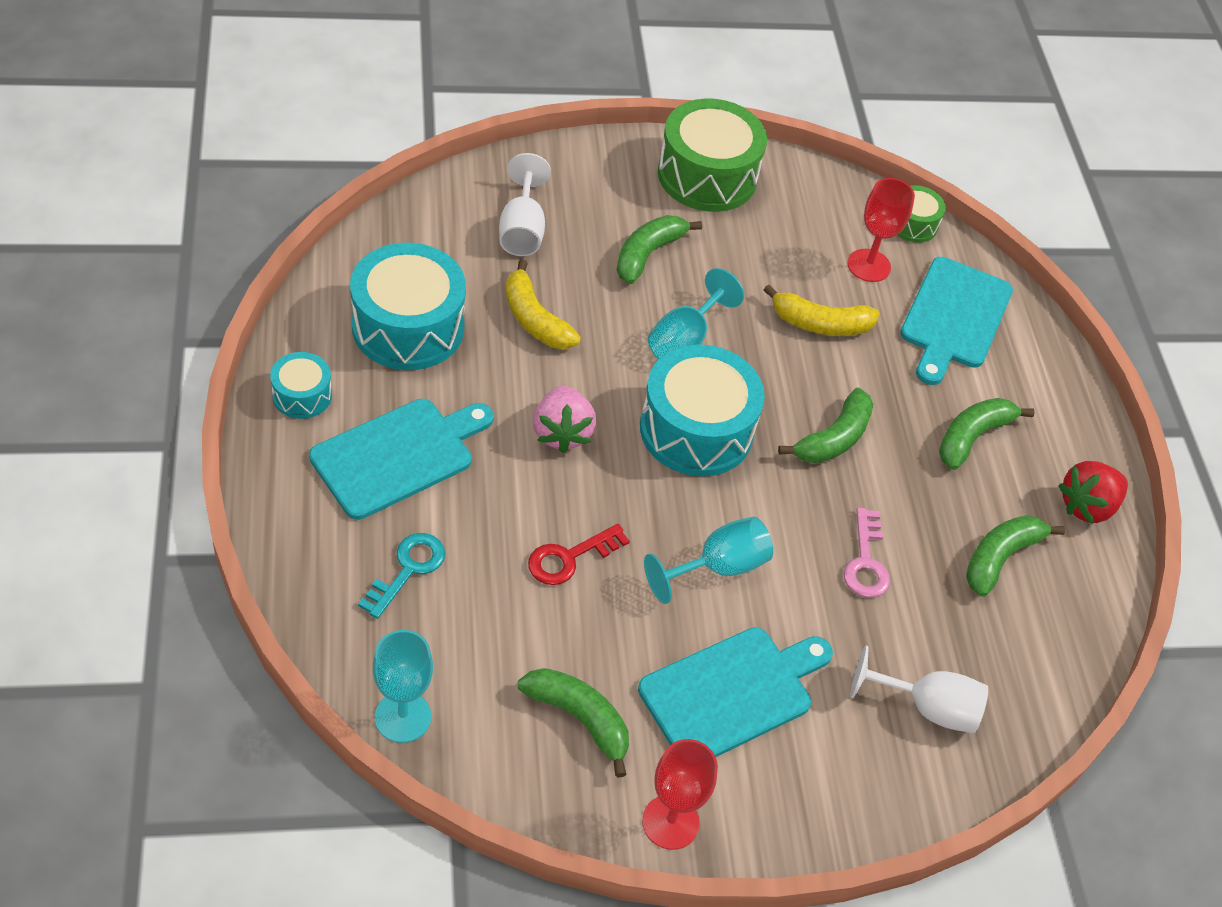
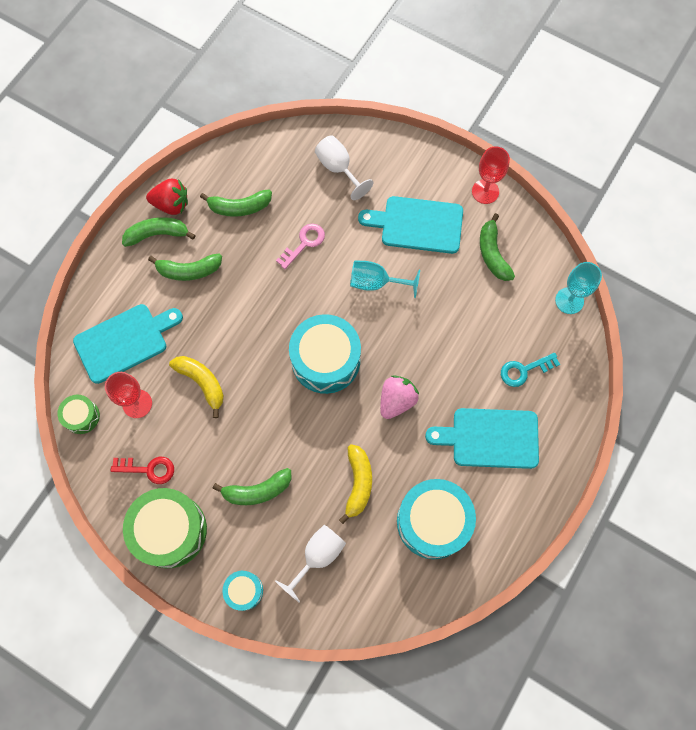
camera: 135 degrees left, 20 degrees up
(302, 395) = (519, 508): turquoise drum -> turquoise drum (244, 591)
(569, 558) = (443, 329): red key -> red key (148, 469)
(684, 340) = (286, 418): turquoise goblet -> none
(833, 438) = (260, 312): green banana -> green banana (157, 234)

